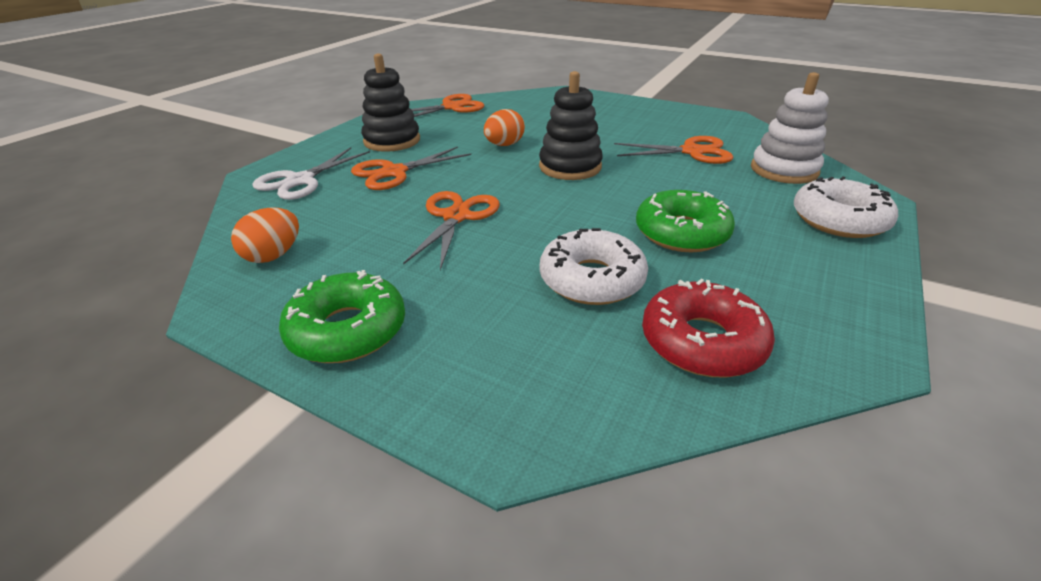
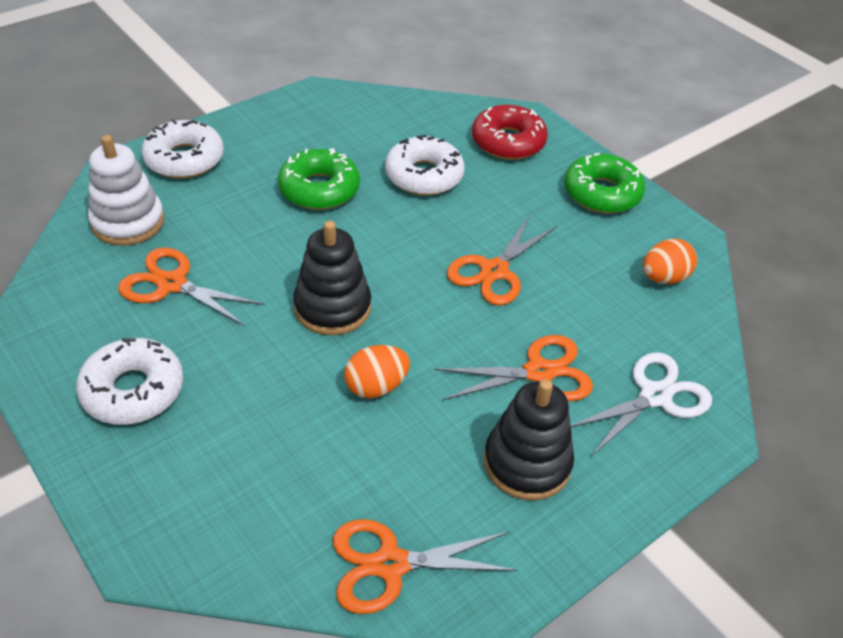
camera: 160 degrees left, 10 degrees up
(638, 118) = (133, 390): none -> white donut
(702, 342) = (395, 122): red donut -> red donut (508, 142)

